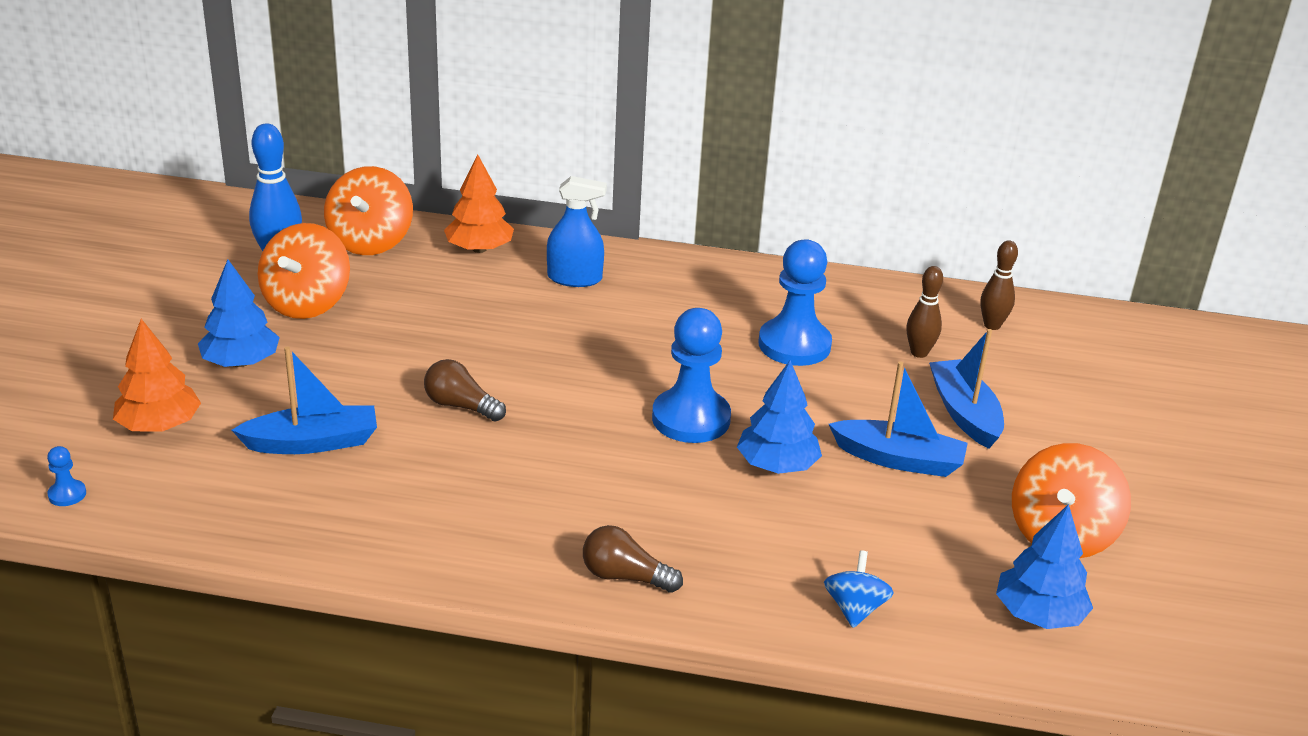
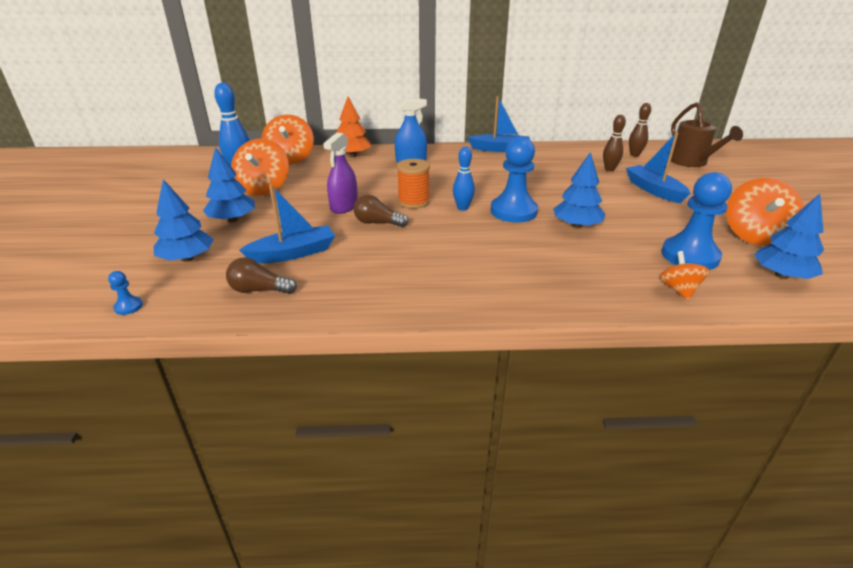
camera: 10 degrees left, 0 degrees up
(159, 425) = (187, 258): orange tree -> blue tree
(421, 363) = (344, 206): none -> purple spray bottle
(537, 371) = (413, 202): none -> orange spool
(611, 398) = (462, 208): none -> blue bowling pin
(625, 576) = (530, 295): brown light bulb -> brown light bulb (259, 290)
(794, 345) = (544, 174): blue pawn -> blue pawn (689, 256)
(854, 609) = (679, 290): blue spinning top -> orange spinning top
(899, 459) = (639, 214): blue boat -> blue boat (500, 149)
(1086, 359) = (691, 162): none -> brown watering can

